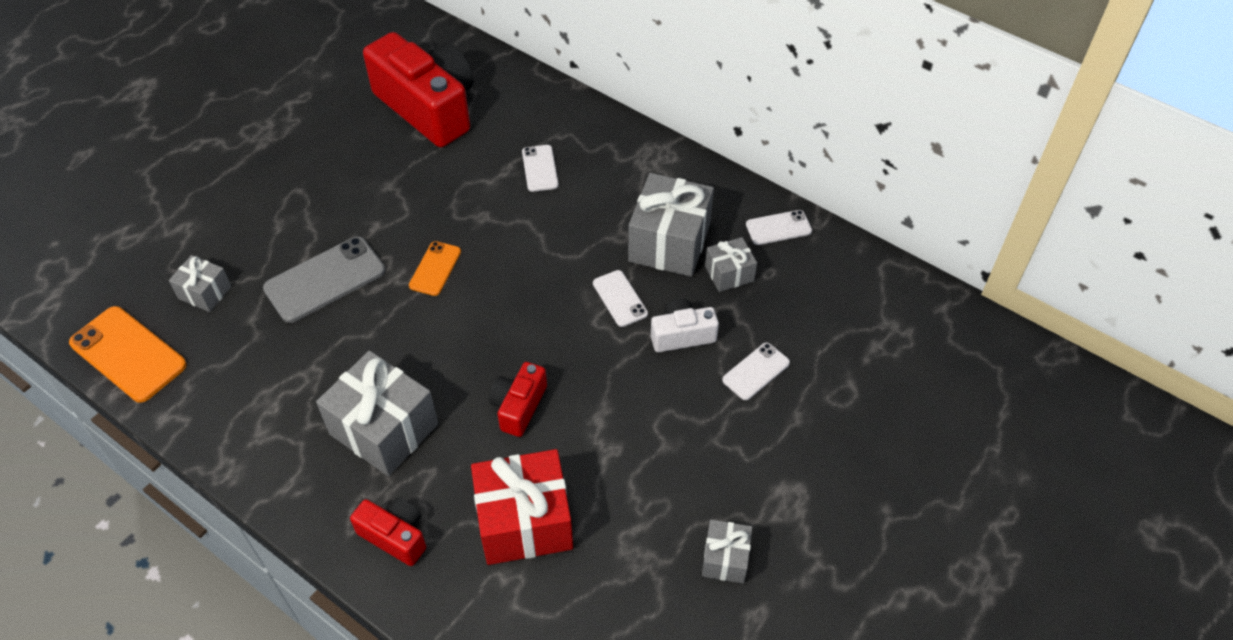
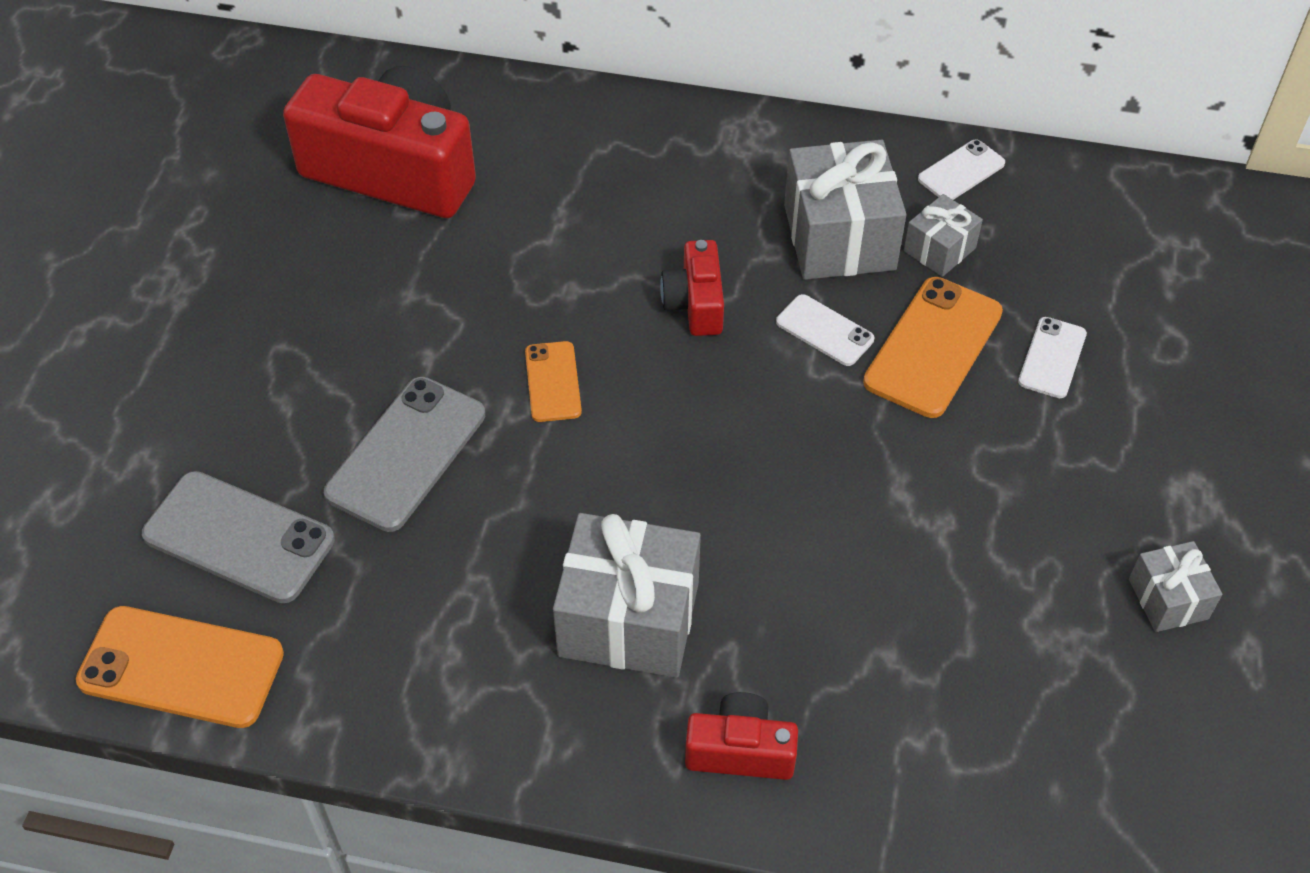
camera: 25 degrees left, 0 degrees up
(205, 292) = (239, 537): grey gift -> grey phone
(518, 406) = (788, 517): red camera -> red camera (695, 303)
(524, 522) = (896, 660): red gift -> none
(540, 168) = (605, 200): white phone -> none
(682, 335) = (933, 347): white camera -> orange phone

